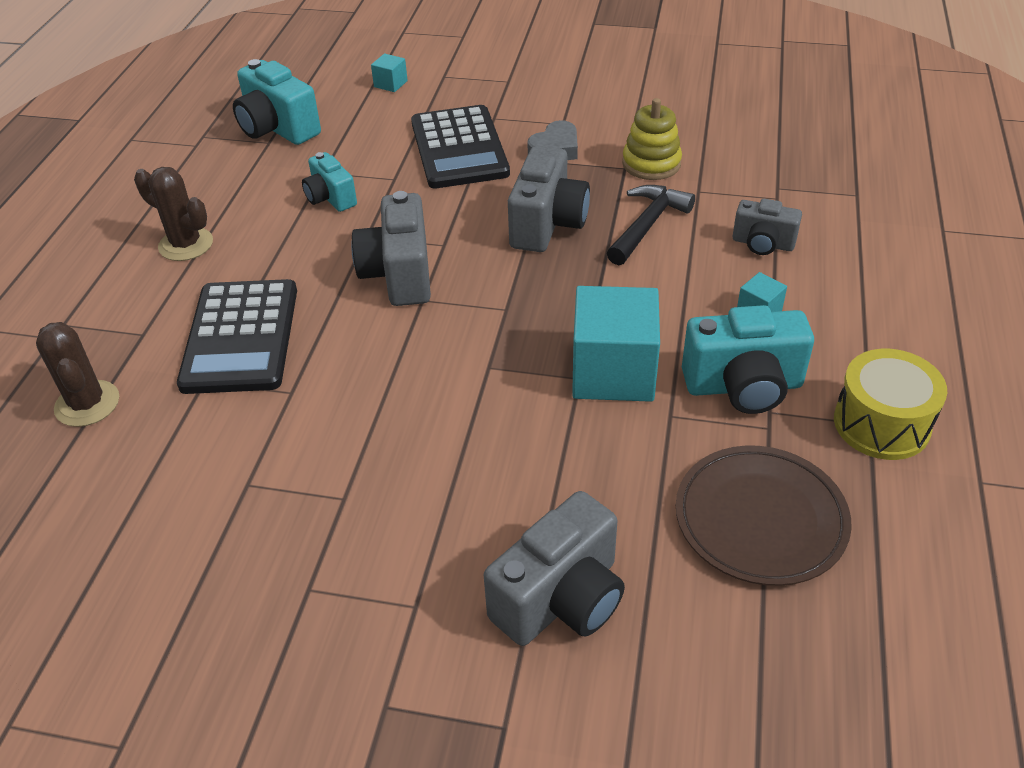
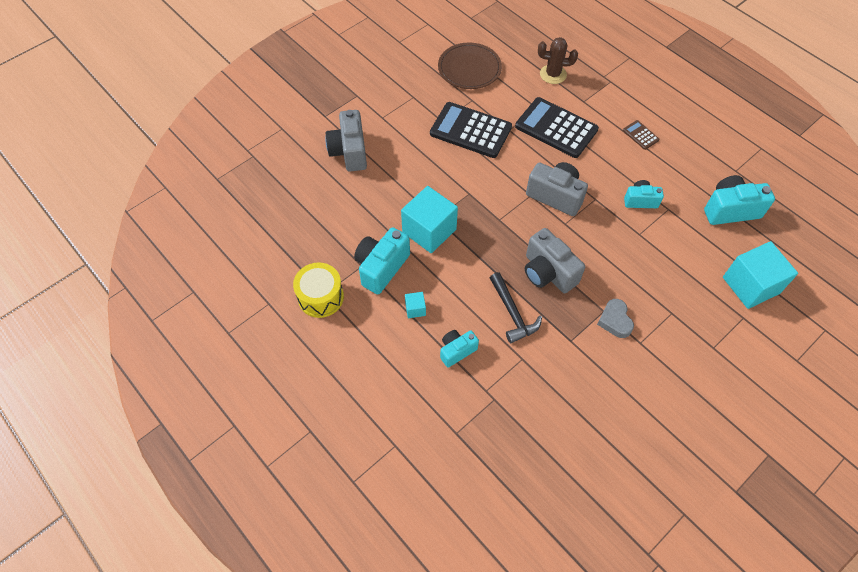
camera: 125 degrees right, 15 degrees up
(186, 244) = (640, 135): brown cactus -> brown calculator
(390, 84) = (750, 285): turquoise cube -> turquoise cube, size x2.28
(459, 148) = (649, 277): black calculator -> black calculator (470, 130)
(651, 163) = (564, 356): yellow stacking toy -> none
(760, 518) = (323, 223): brown plate -> brown plate (469, 68)
(763, 244) = (456, 351): grey camera -> turquoise camera

